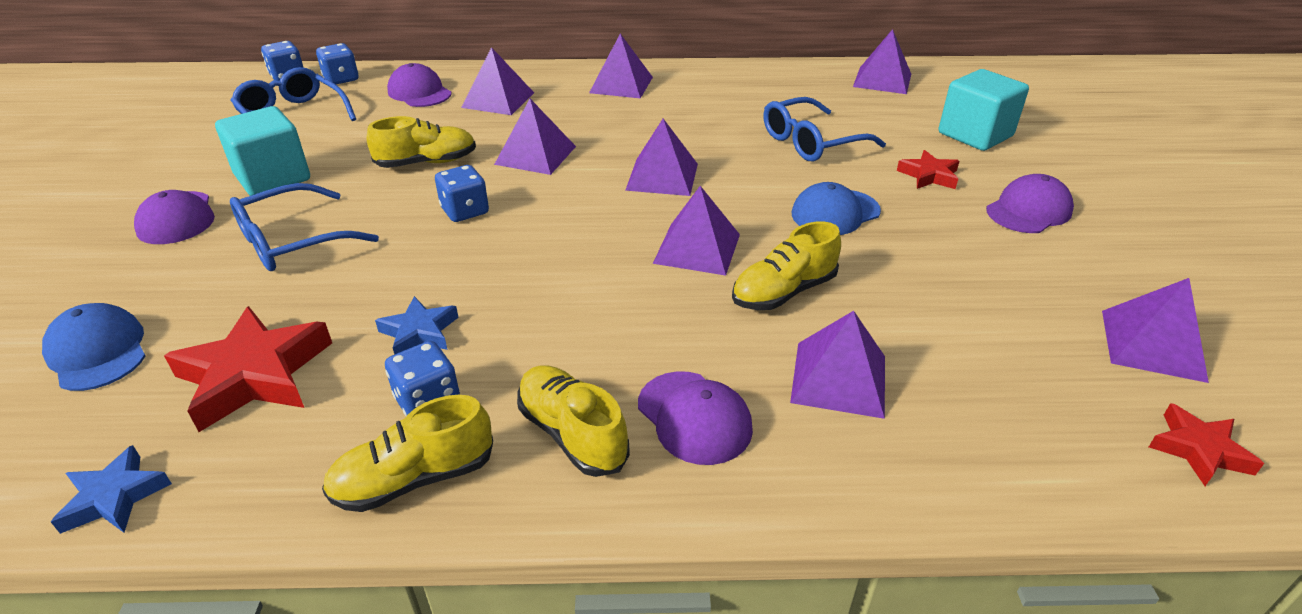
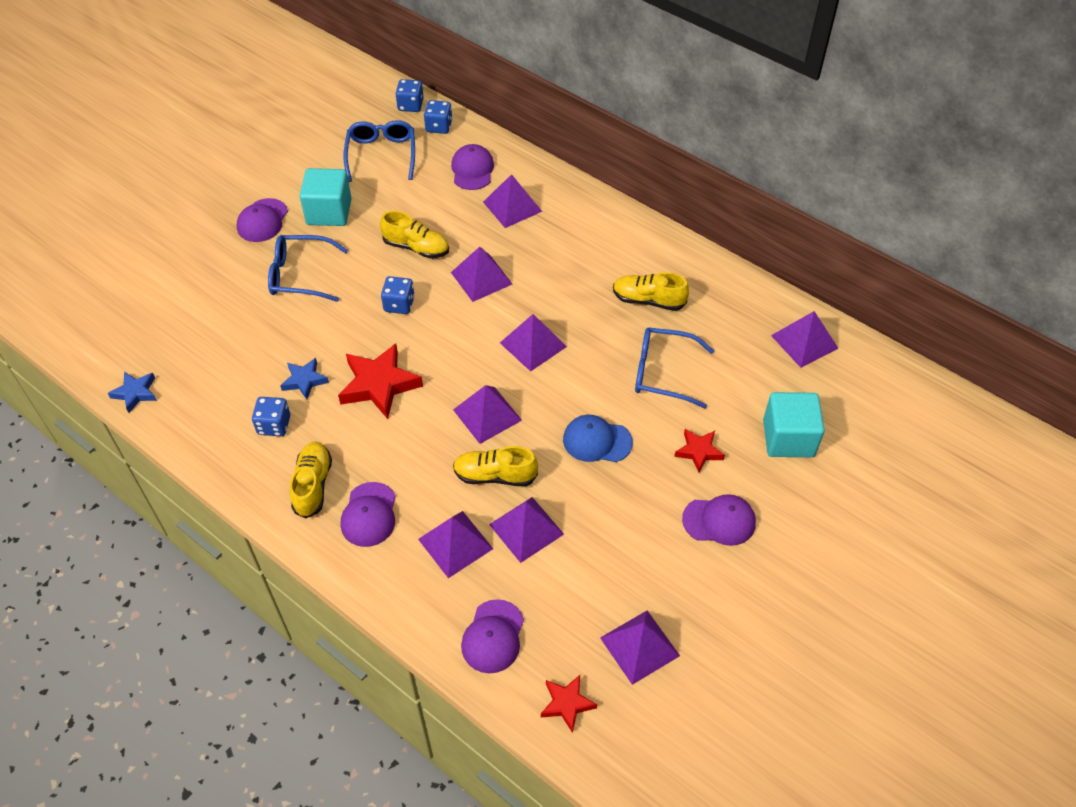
camera: 40 degrees right, 15 degrees up
(98, 352) = (175, 302): blue cap -> none
(255, 375) = (222, 360): red star -> red star (379, 384)
(414, 479) = (237, 462): yellow shoe -> yellow shoe (648, 300)
(621, 85) = (607, 235): purple pyramid -> purple pyramid (526, 529)
(1024, 441) = (493, 636): none -> purple cap

